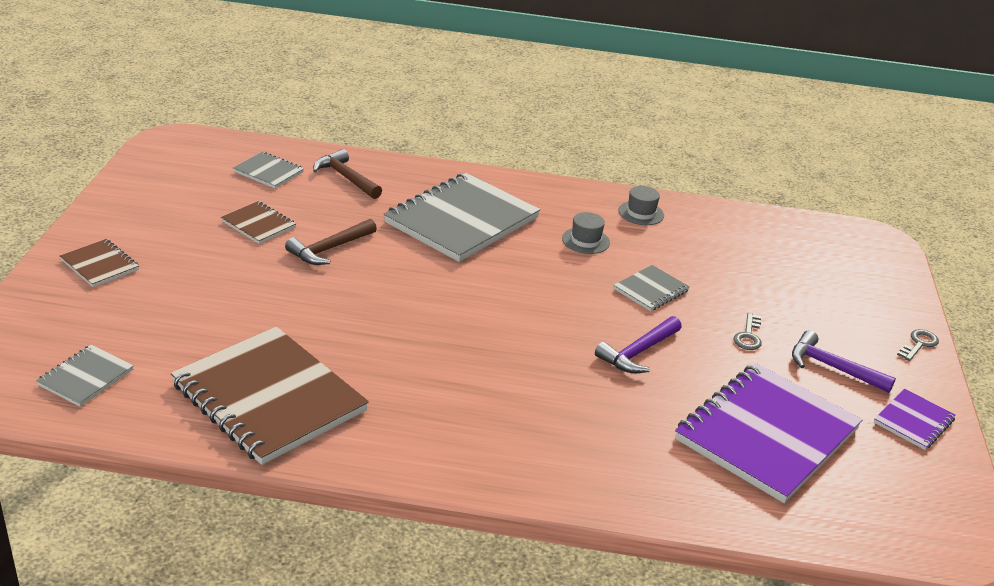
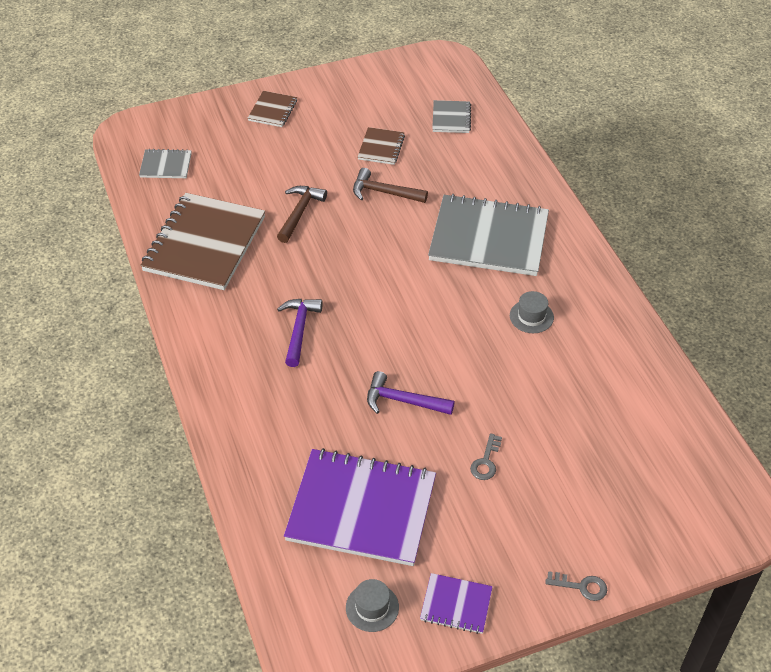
camera: 65 degrees right, 15 degrees up
(346, 178) = (484, 156): brown hammer -> brown hammer (300, 213)
(641, 213) = (612, 334): grey hat -> grey hat (372, 607)
(651, 290) = (496, 380): grey notebook -> none
(748, 336) = (486, 461): grey key -> grey key turned 60 degrees counterclockwise
(832, 367) = (488, 530): purple hammer -> purple hammer (299, 330)

